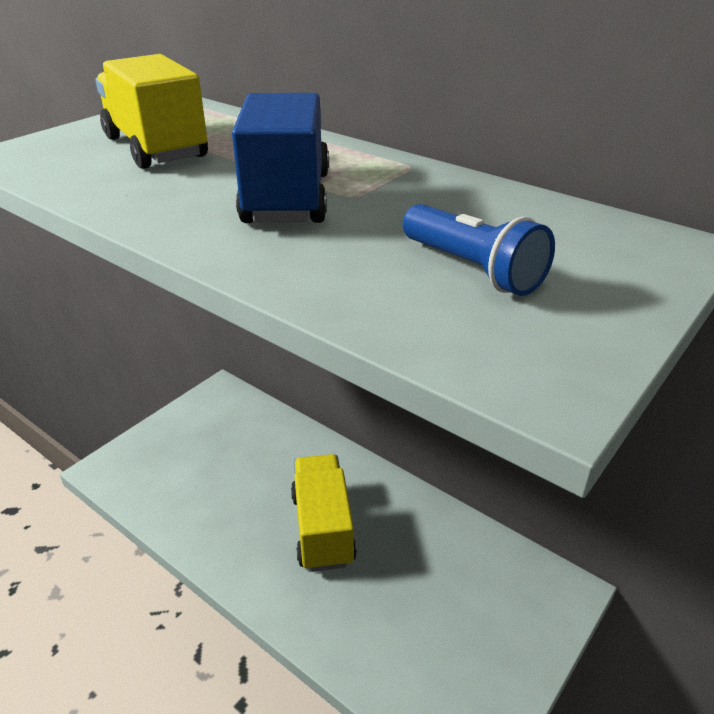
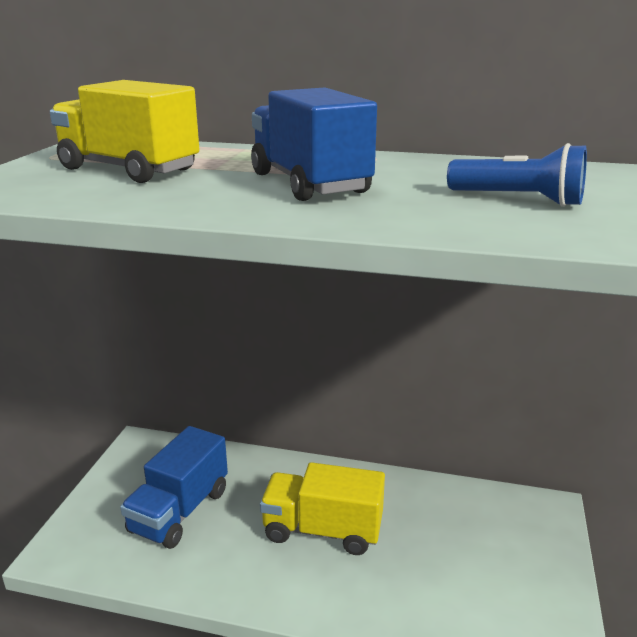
camera: 25 degrees left, 10 degrees down
(215, 466) = (180, 511): none -> blue truck
(322, 528) = (322, 530): yellow truck -> yellow truck turned 45 degrees counterclockwise

